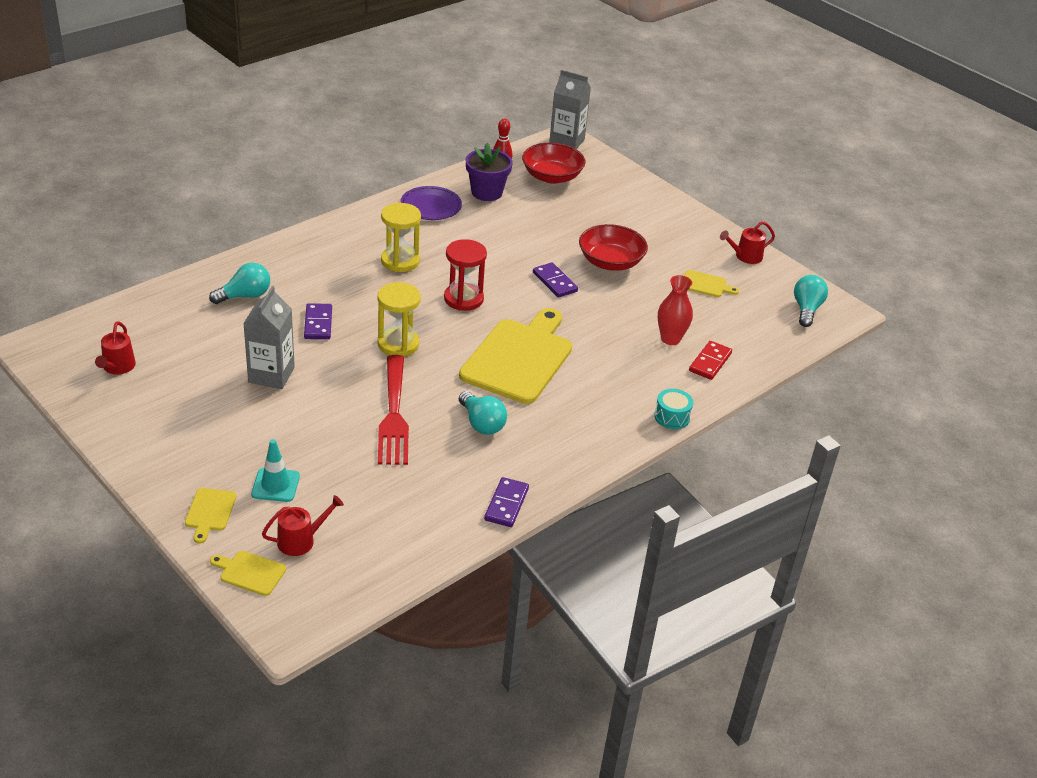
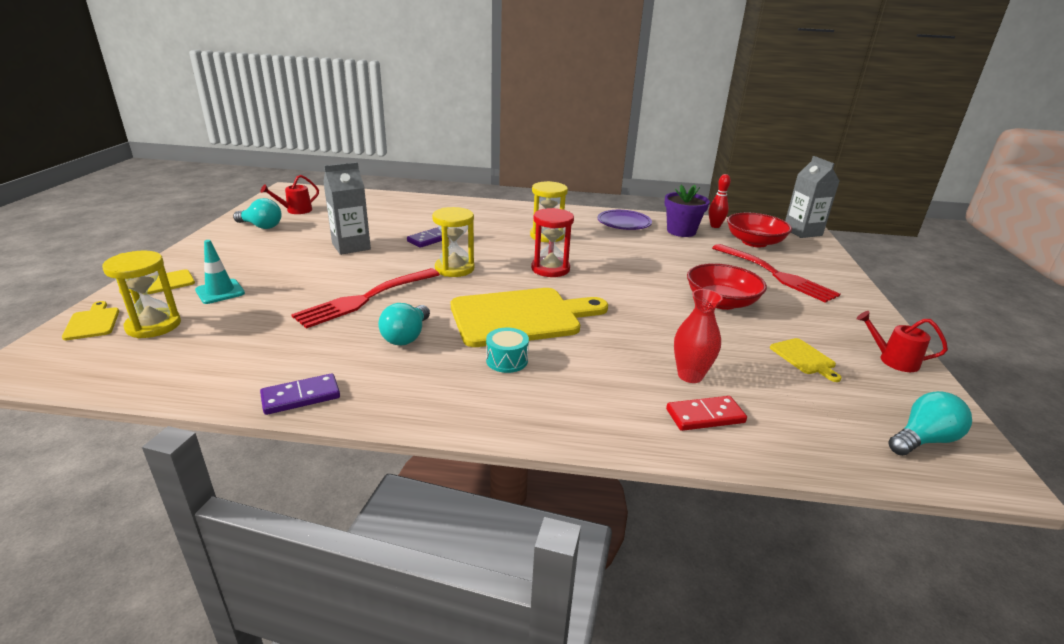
camera: 50 degrees right, 10 degrees down
(245, 296) = (422, 213): turquoise light bulb -> turquoise light bulb (261, 226)
(301, 540) = (153, 325): red watering can -> yellow hourglass
(554, 282) = (643, 291): purple domino -> none
(607, 210) = (775, 274): none -> red fork
(672, 417) = (577, 434): turquoise drum -> turquoise drum (507, 360)

